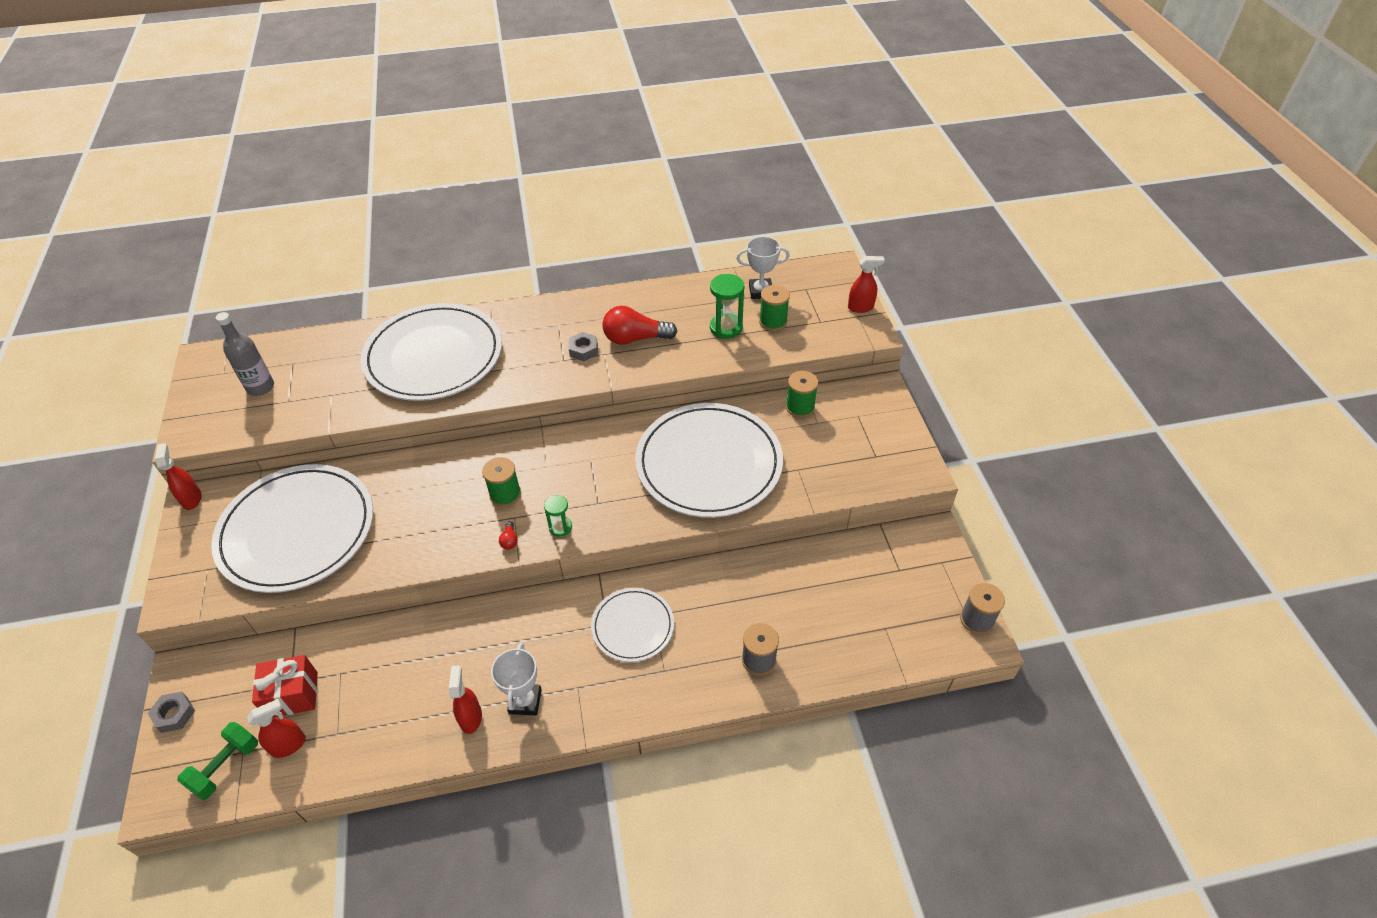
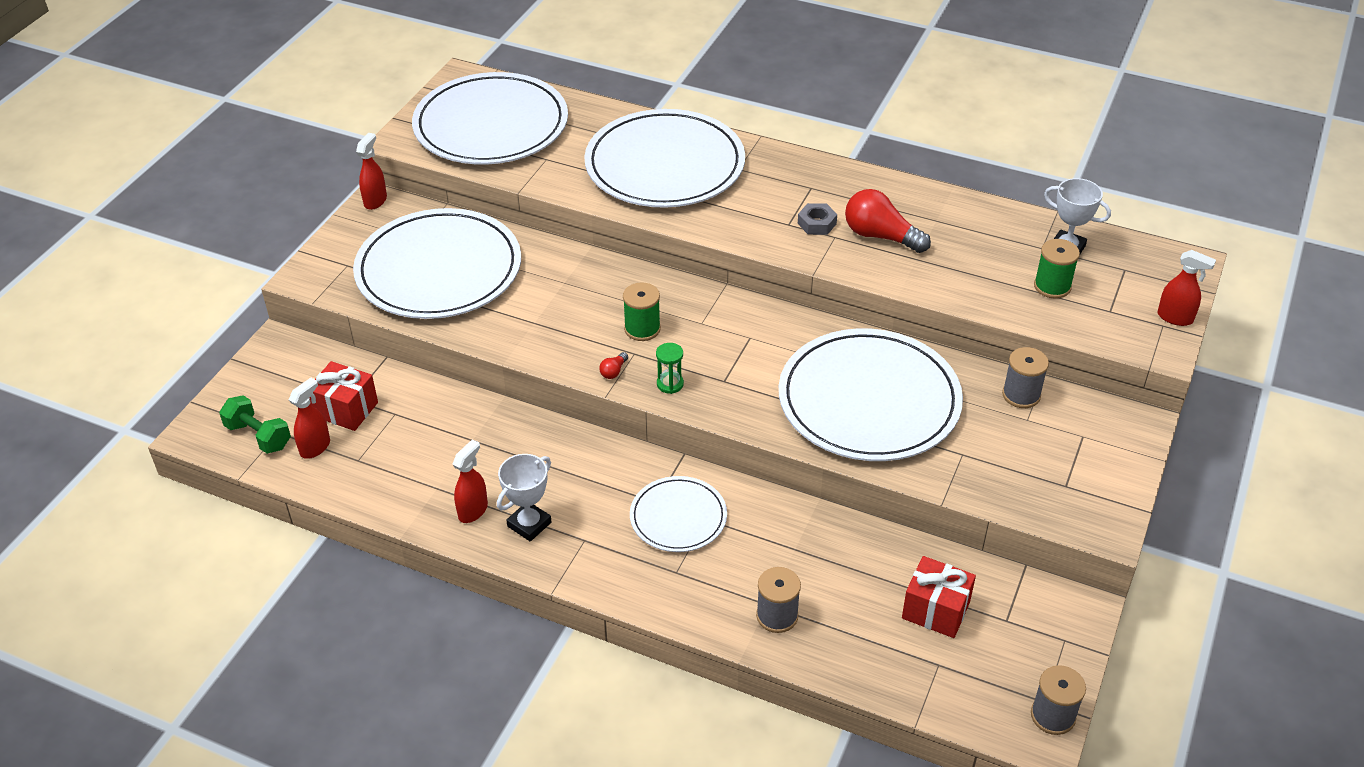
camera: 35 degrees right, 5 degrees down
(174, 714) = (250, 374): grey nut -> none
(226, 767) = (258, 436): green dumbbell -> green dumbbell turned 60 degrees clockwise
(260, 387) = (491, 125): grey bottle -> white plate
(289, 745) = (315, 447): red spray bottle -> red spray bottle turned 60 degrees counterclockwise
(726, 328) = (991, 269): green hourglass -> none
(800, 407) = (1021, 395): green spool -> grey spool
(853, 590) = (935, 610): none -> red gift

